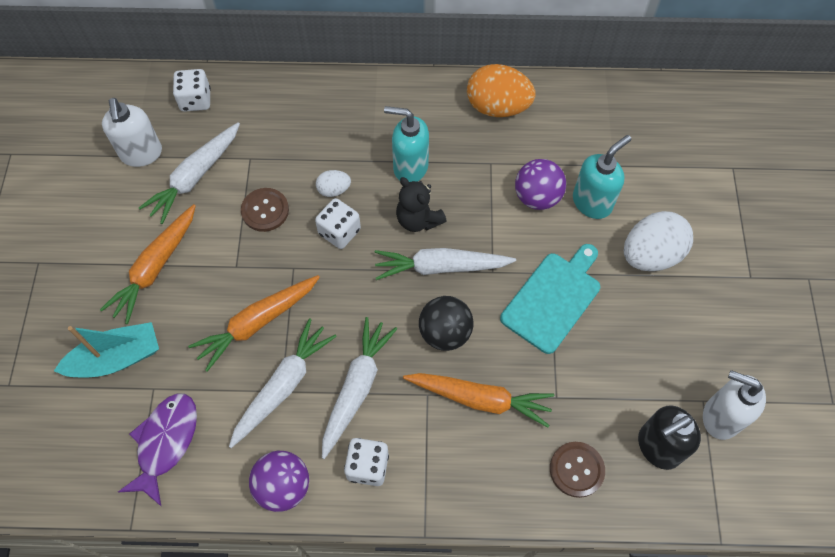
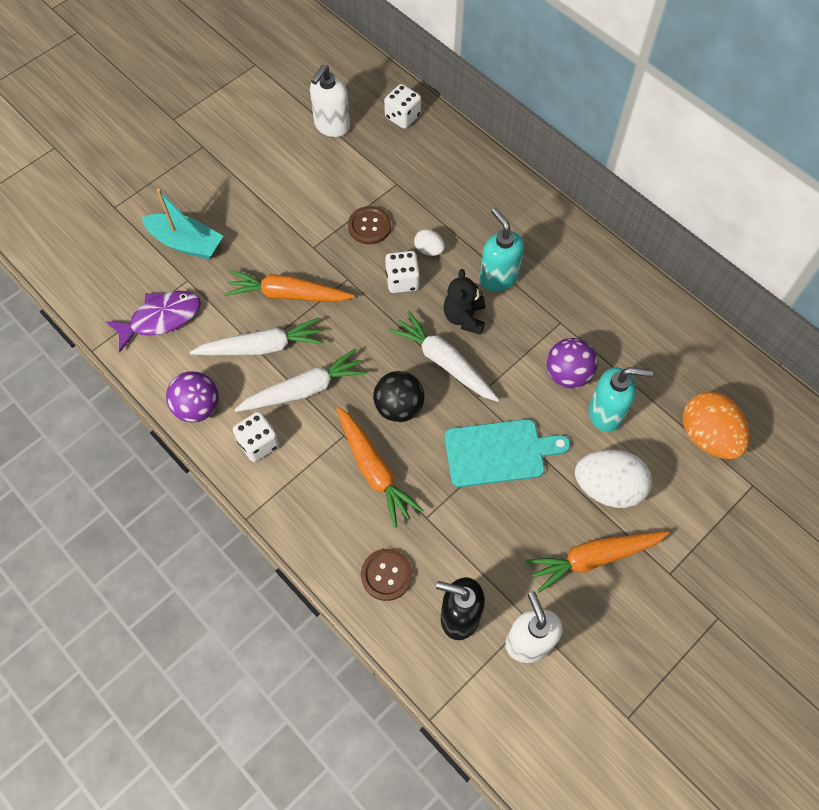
camera: 45 degrees right, 0 degrees up
(155, 268) = (265, 206): orange carrot -> orange carrot (594, 558)
(195, 177) = (349, 168): white carrot -> none
(497, 107) = (611, 287): orange egg -> orange egg (707, 436)

